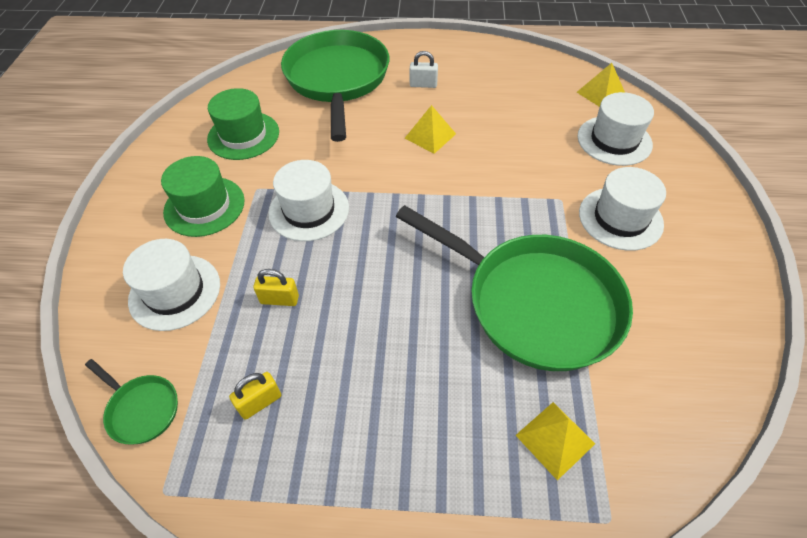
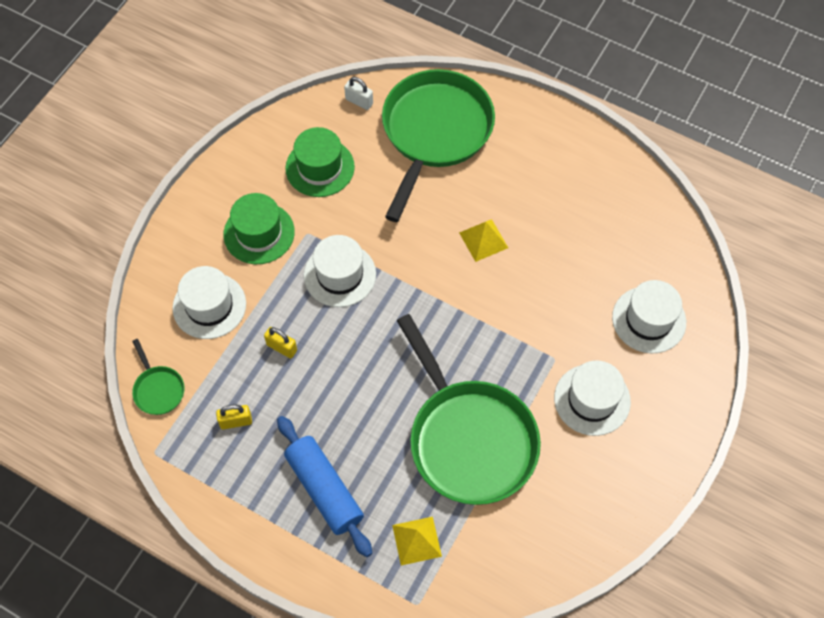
camera: 25 degrees right, 10 degrees up
(411, 432) = (325, 489): none -> blue rolling pin
(423, 85) = (513, 174): white padlock -> white padlock (359, 101)
(601, 93) = (679, 260): yellow pyramid -> none

